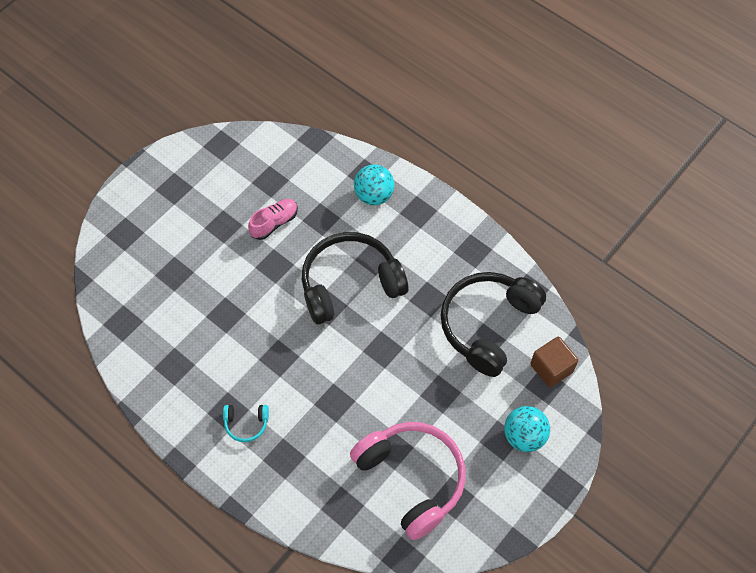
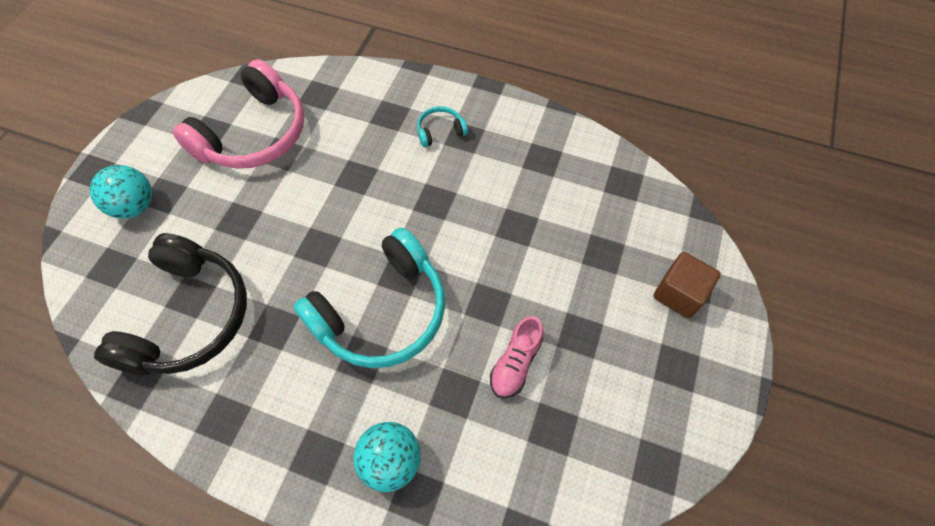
camera: 160 degrees right, 0 degrees up
(350, 284) = (382, 311): black headphones -> turquoise headphones
(412, 479) = (254, 134): pink headphones -> pink headphones turned 90 degrees counterclockwise
(551, 368) = (102, 289): brown cube -> brown cube (678, 294)

